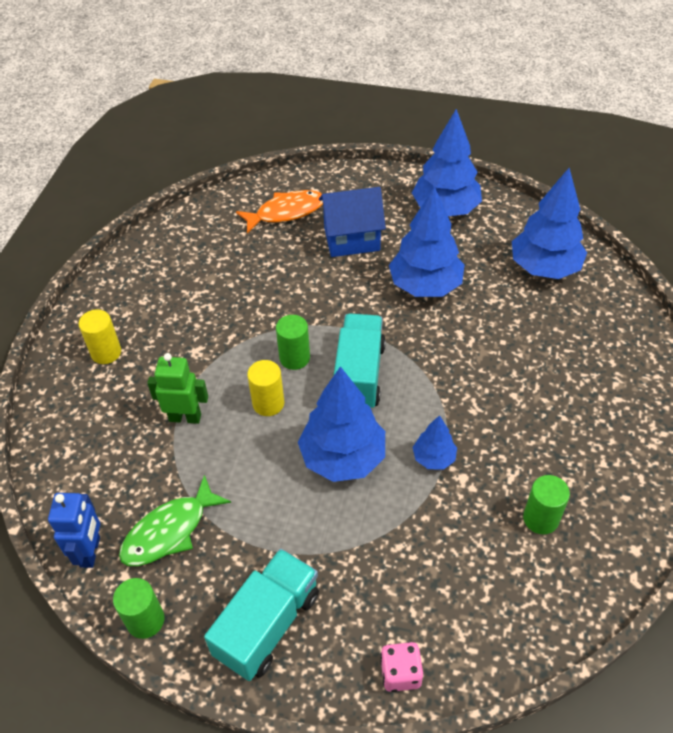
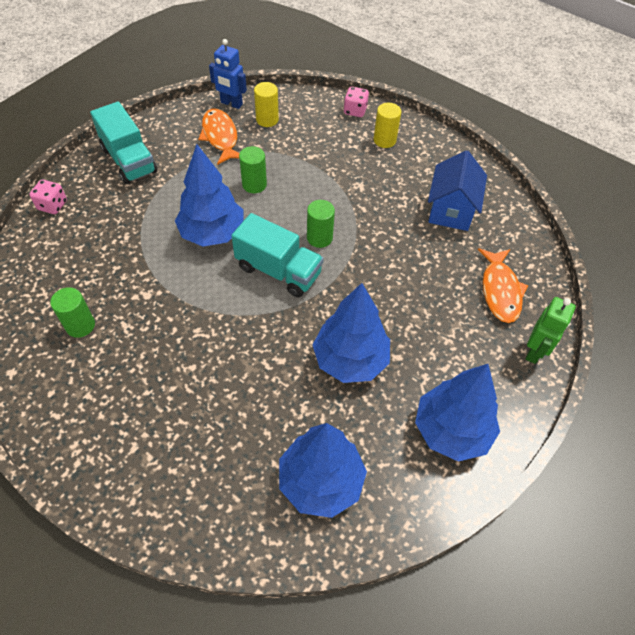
camera: 110 degrees right, 5 degrees up
(57, 399) = (355, 111): none -> pink dice
(145, 620) = (172, 115): green cylinder -> green cylinder (254, 184)
(169, 531) = (220, 137): green fish -> orange fish
(185, 417) = (301, 164): green robot -> green robot (535, 351)
(268, 403) = (286, 209): yellow cylinder -> yellow cylinder (267, 120)
(351, 239) = (440, 327): blue house -> blue house (451, 210)
(433, 458) = (174, 284): blue tree -> none

